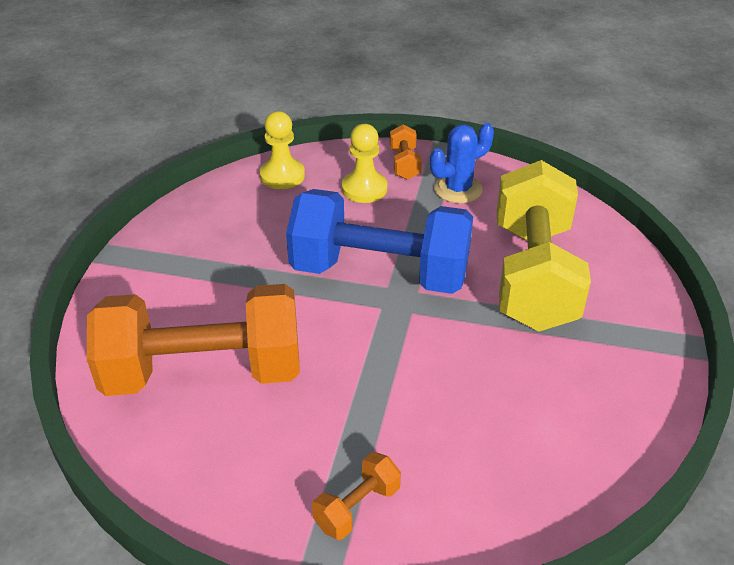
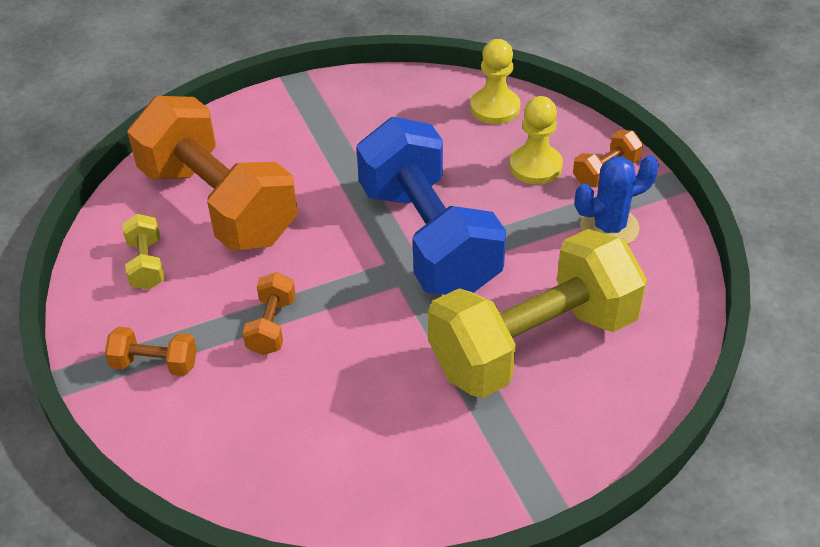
camera: 55 degrees right, 5 degrees up
(224, 456) = (146, 264): none -> yellow dumbbell
(385, 406) = (271, 326): none -> orange dumbbell
(458, 189) = (609, 227): blue cactus -> blue cactus turned 45 degrees counterclockwise

